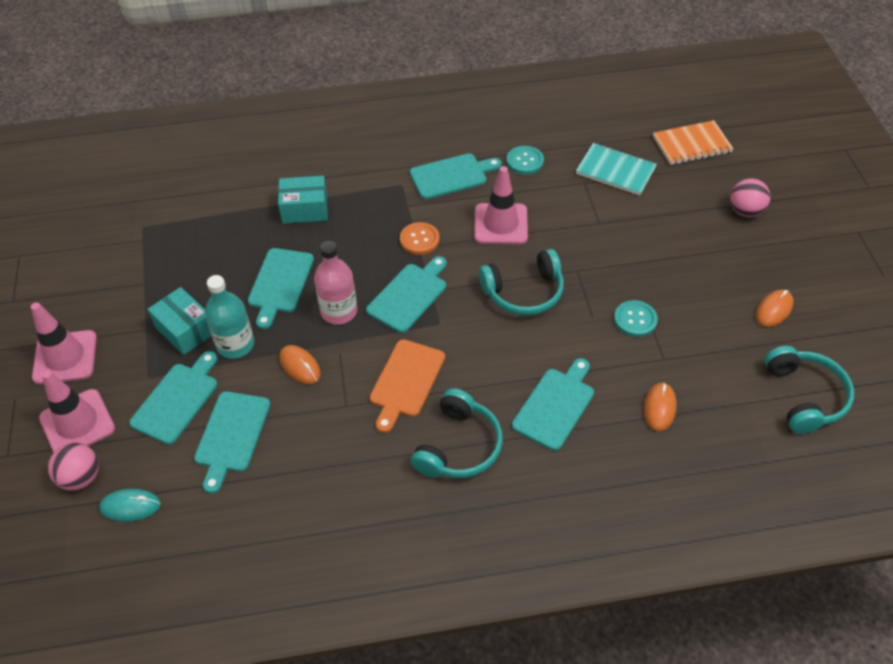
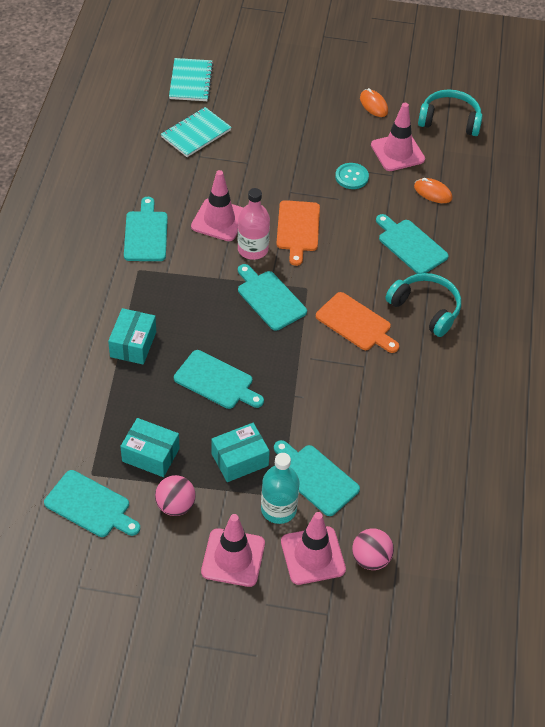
camera: 75 degrees left, 0 degrees up
(130, 506) = (410, 526): turquoise mouse -> none
(174, 261) = (150, 455): none -> turquoise box
(231, 435) = (366, 446): turquoise cutting board -> turquoise cutting board (90, 505)
(235, 344) = (272, 426): turquoise bottle -> turquoise bottle (278, 509)
(300, 366) = (313, 387): orange mouse -> none
(339, 311) = (266, 348): pink bottle -> pink bottle (253, 249)
(419, 239) = (211, 275): orange button -> none
(524, 292) = (298, 229): turquoise headphones -> orange cutting board
(525, 161) = (154, 183): turquoise button -> none
(691, 144) = (191, 81): orange notebook -> turquoise notebook
(707, 354) = (397, 152): none -> pink traffic cone
(745, 211) = (276, 81): pink ball -> pink ball (175, 505)

